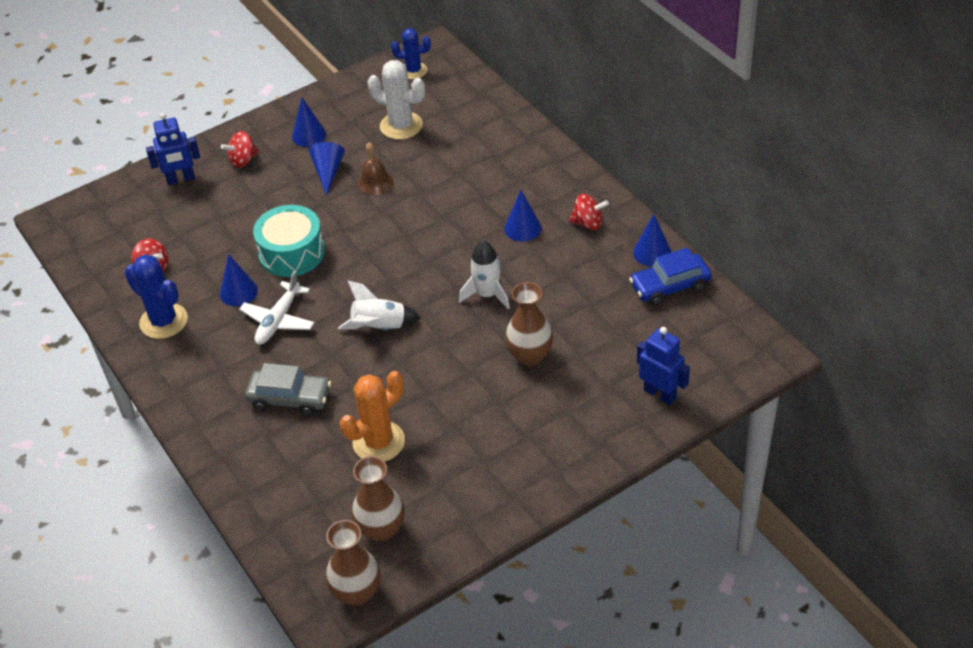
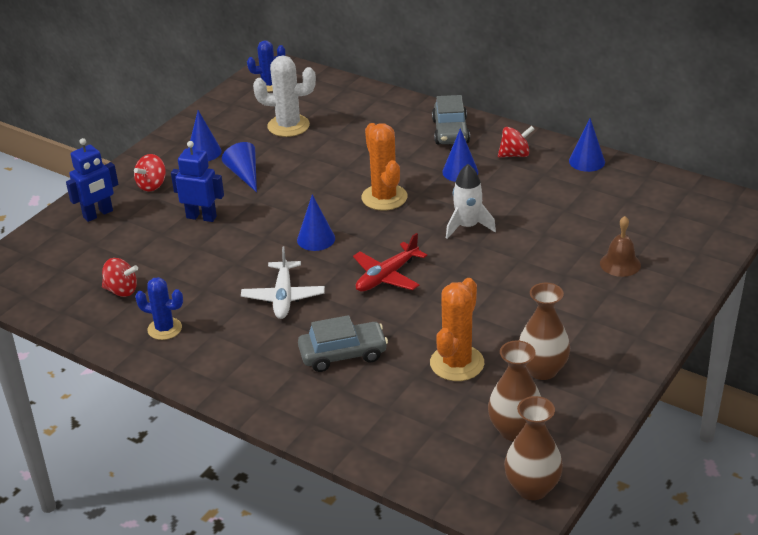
camera: 25 degrees left, 10 degrees down
(163, 321) = (164, 329): blue cactus -> blue cactus, size x0.66
(238, 292) = (225, 285): blue cone -> blue cone (316, 239)
(292, 253) = (256, 242): turquoise drum -> none
(375, 182) = (296, 171): brown bell -> brown bell (620, 264)
(379, 327) = (387, 276): white rocket -> red plane
(434, 237) = (384, 197): none -> orange cactus
(530, 355) = (542, 260): brown vase -> brown vase (542, 370)
(545, 177) = (450, 131): none -> grey car
(660, 394) = (678, 257): blue robot -> blue robot (201, 217)
(670, 286) = (622, 180): blue car -> none

